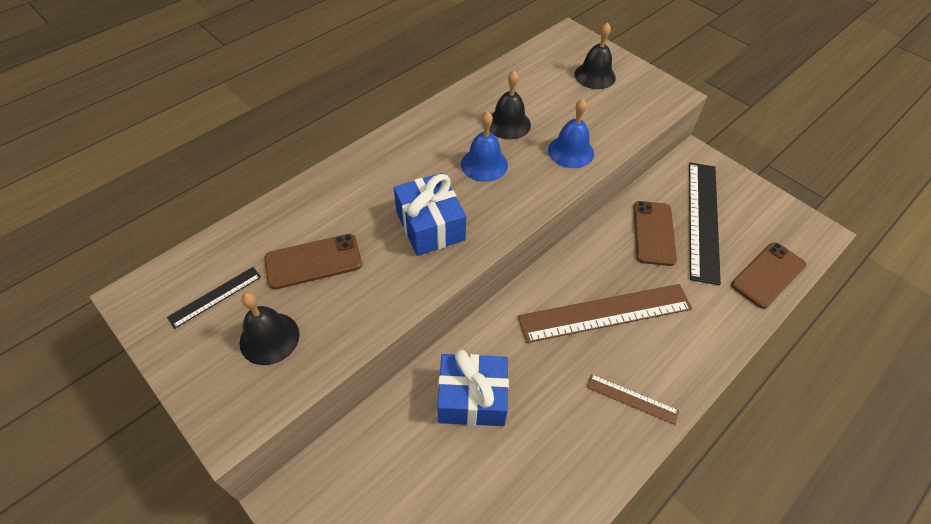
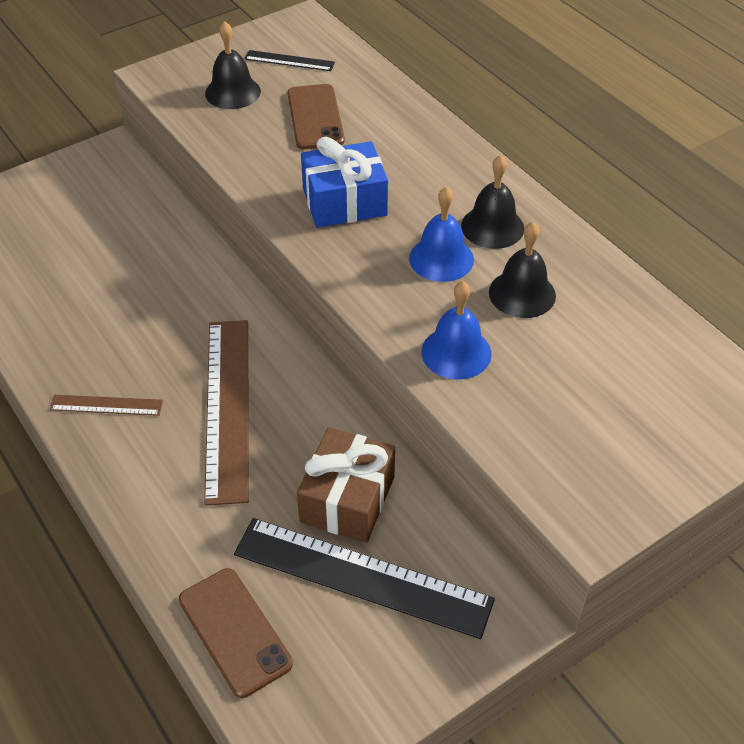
camera: 100 degrees right, 5 degrees down
(215, 297) = (289, 61): black ruler -> black ruler turned 45 degrees counterclockwise
(472, 398) = (159, 271): blue gift -> none
(594, 76) = (643, 421): black bell -> black bell (492, 227)
(632, 399) = (106, 405): brown ruler -> brown ruler turned 60 degrees clockwise
(653, 233) = (347, 499): brown phone -> brown gift

